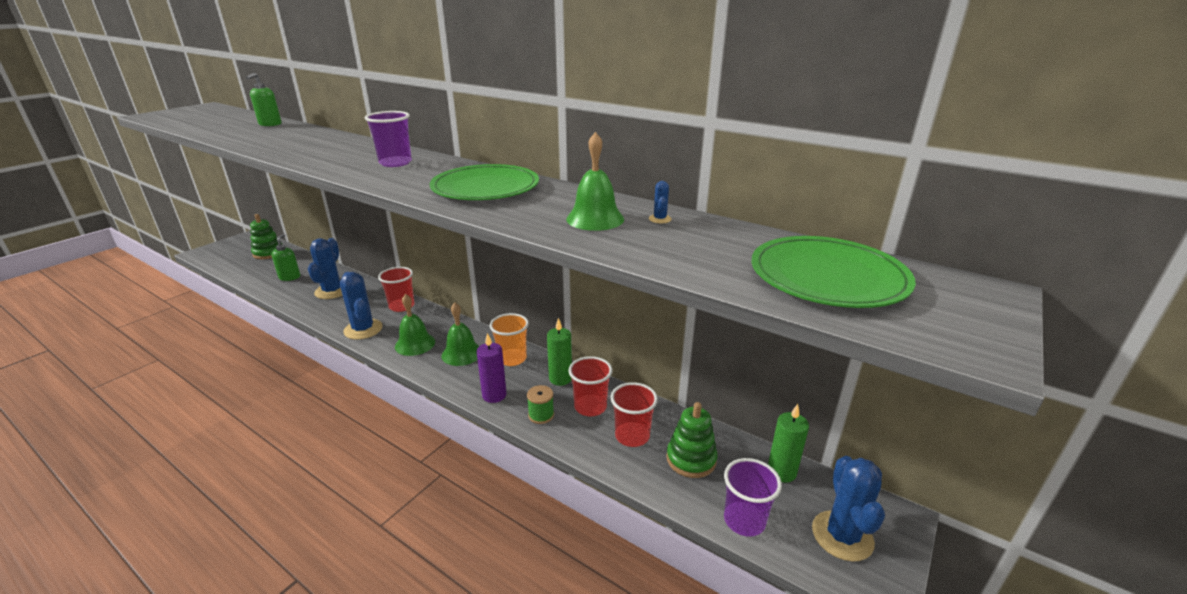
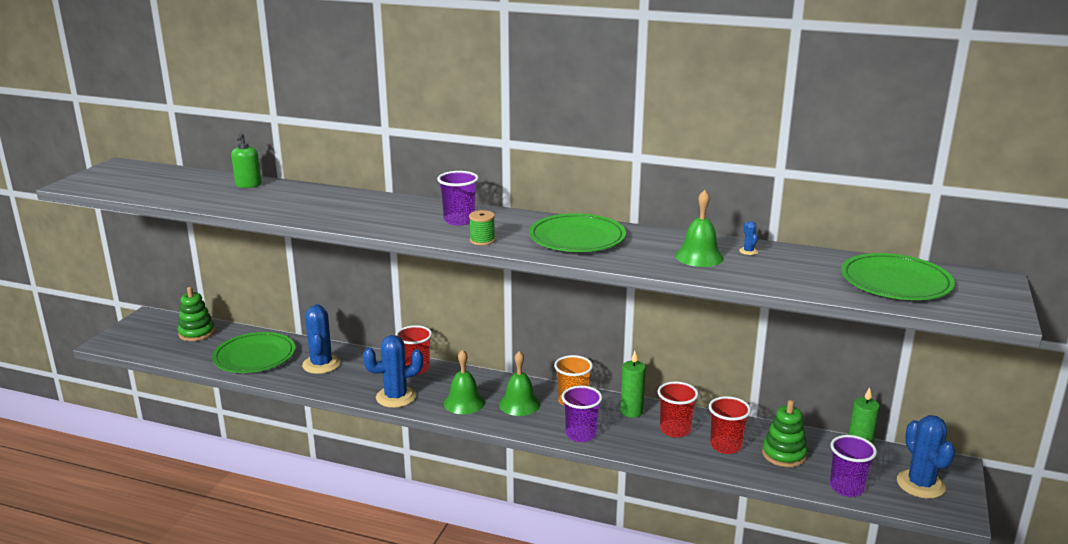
camera: 15 degrees left, 5 degrees down
(290, 277) = (254, 356): green soap dispenser -> green plate
(363, 329) = (396, 397): blue cactus -> blue cactus turned 60 degrees counterclockwise
(494, 395) = (581, 434): purple candle -> purple cup
(541, 415) = (636, 443): green spool -> green spool (482, 240)

